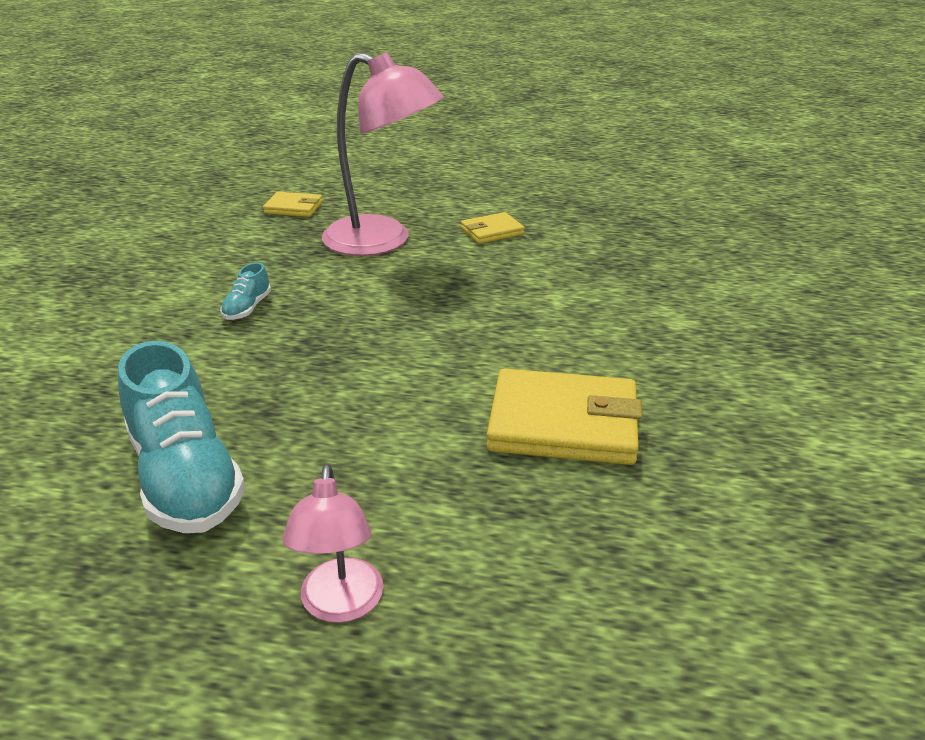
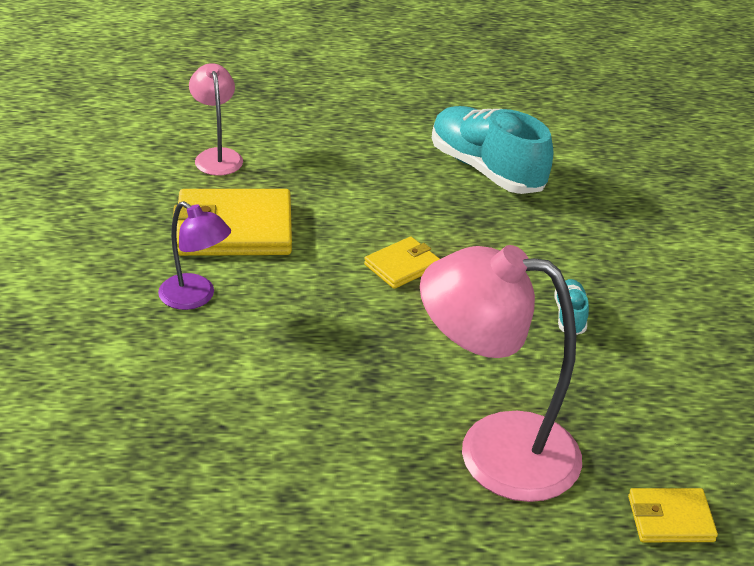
camera: 165 degrees right, 5 degrees up
(340, 605) = (349, 122): pink lamp -> pink lamp (217, 156)
(492, 231) = (352, 495): yellow wallet -> yellow wallet (402, 266)
(606, 355) = (195, 298): none -> purple lamp

